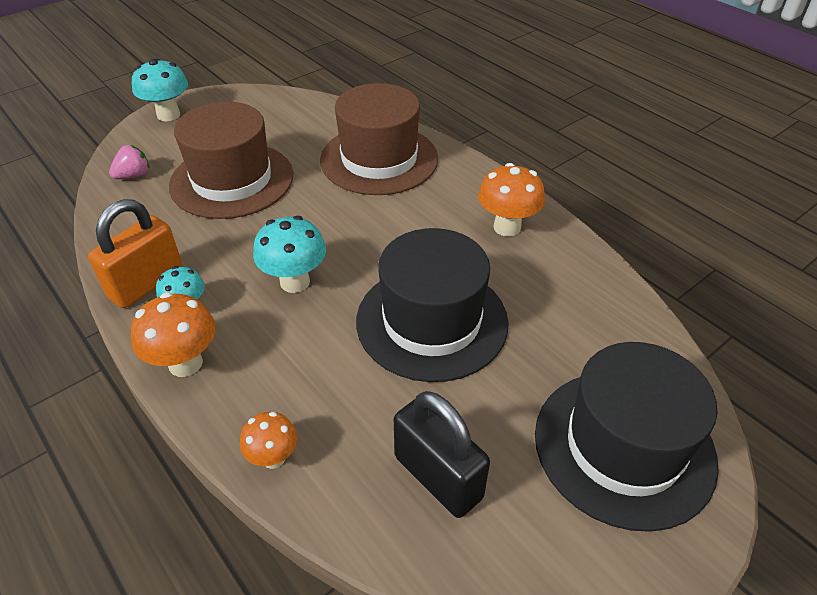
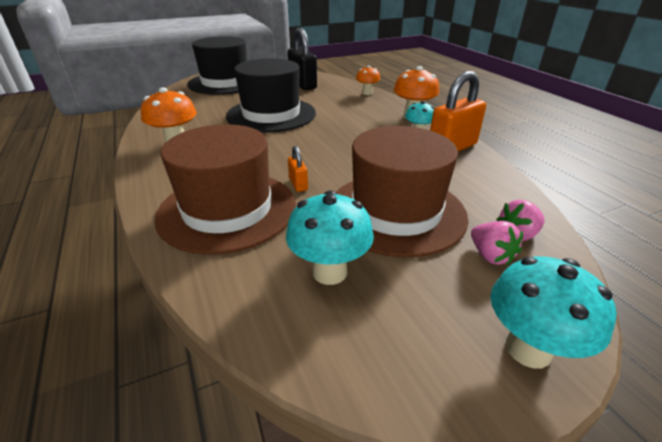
camera: 165 degrees left, 10 degrees down
(165, 157) = (490, 256): none -> pink strawberry
(295, 282) = (345, 137): turquoise mushroom -> turquoise mushroom (329, 272)
(329, 194) = (298, 184): none -> orange padlock

